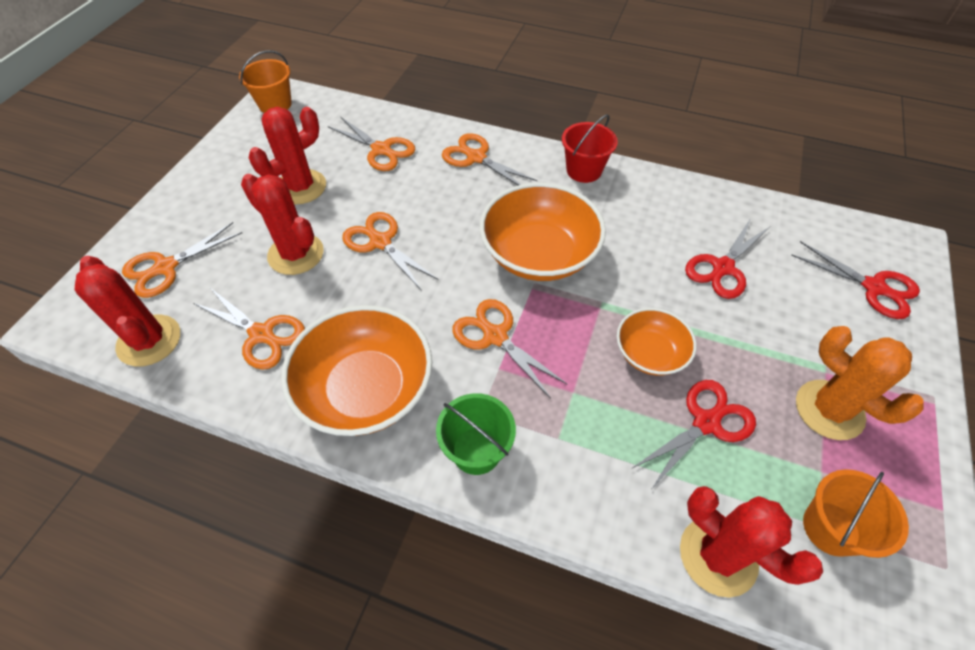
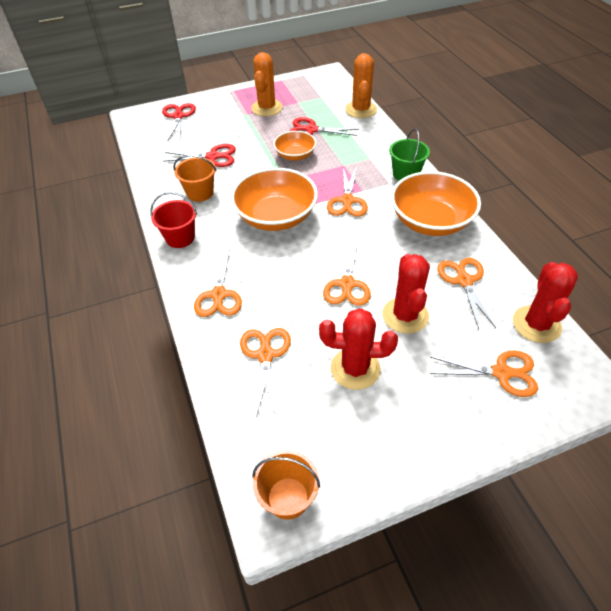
camera: 130 degrees left, 5 degrees down
(718, 555) = (361, 110): red cactus -> orange cactus
(831, 528) = (319, 95): orange bucket -> orange bucket (200, 193)

